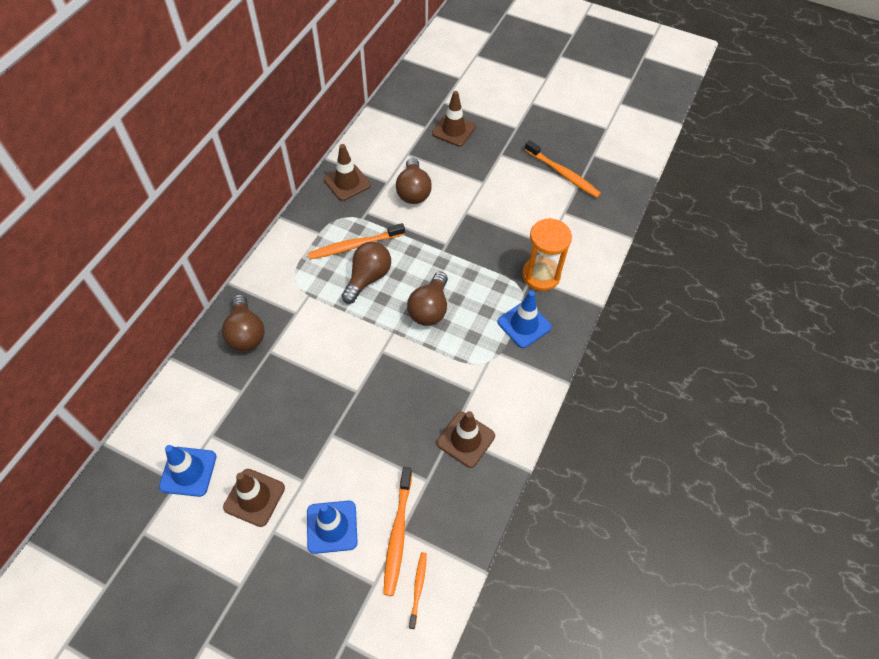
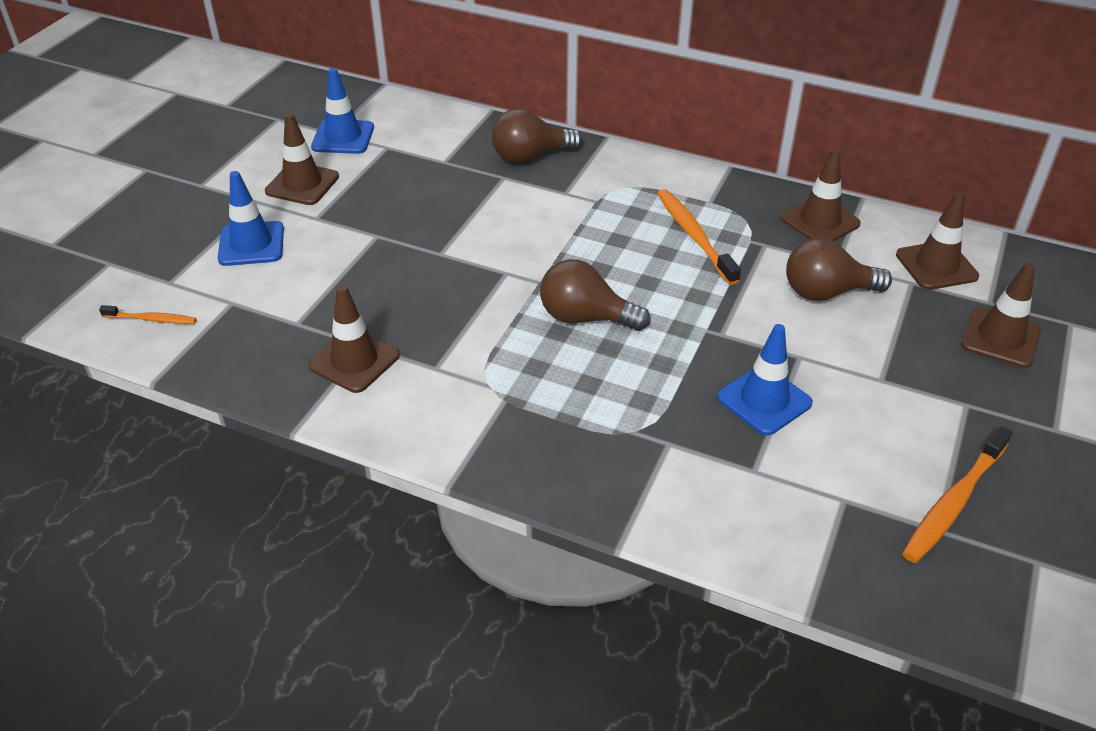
camera: 90 degrees right, 15 degrees down
(368, 278) = (635, 252): brown light bulb -> none
(394, 141) = (936, 266): none -> brown traffic cone
(398, 534) = (227, 299): orange toothbrush -> none
(524, 324) = (564, 431): blue traffic cone -> blue traffic cone (764, 400)
(541, 275) = (676, 457): orange hourglass -> none

